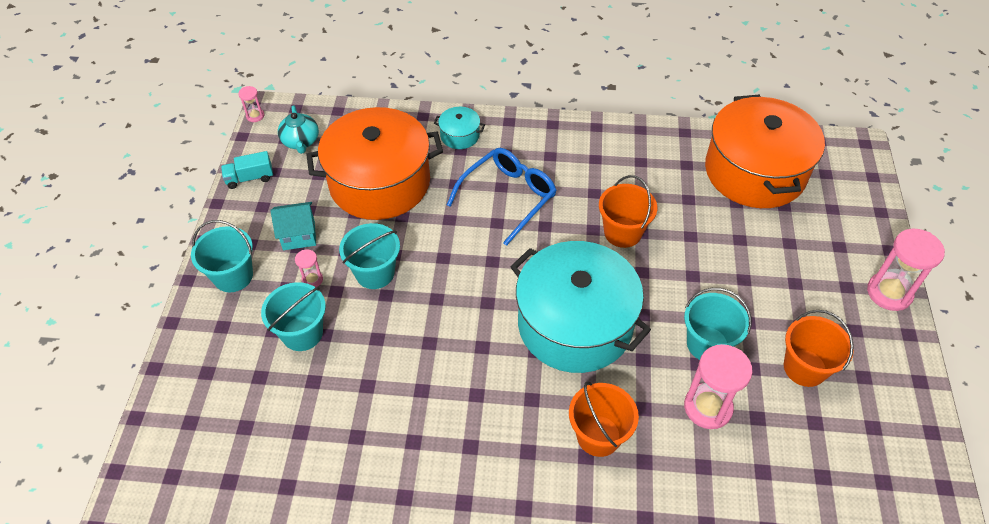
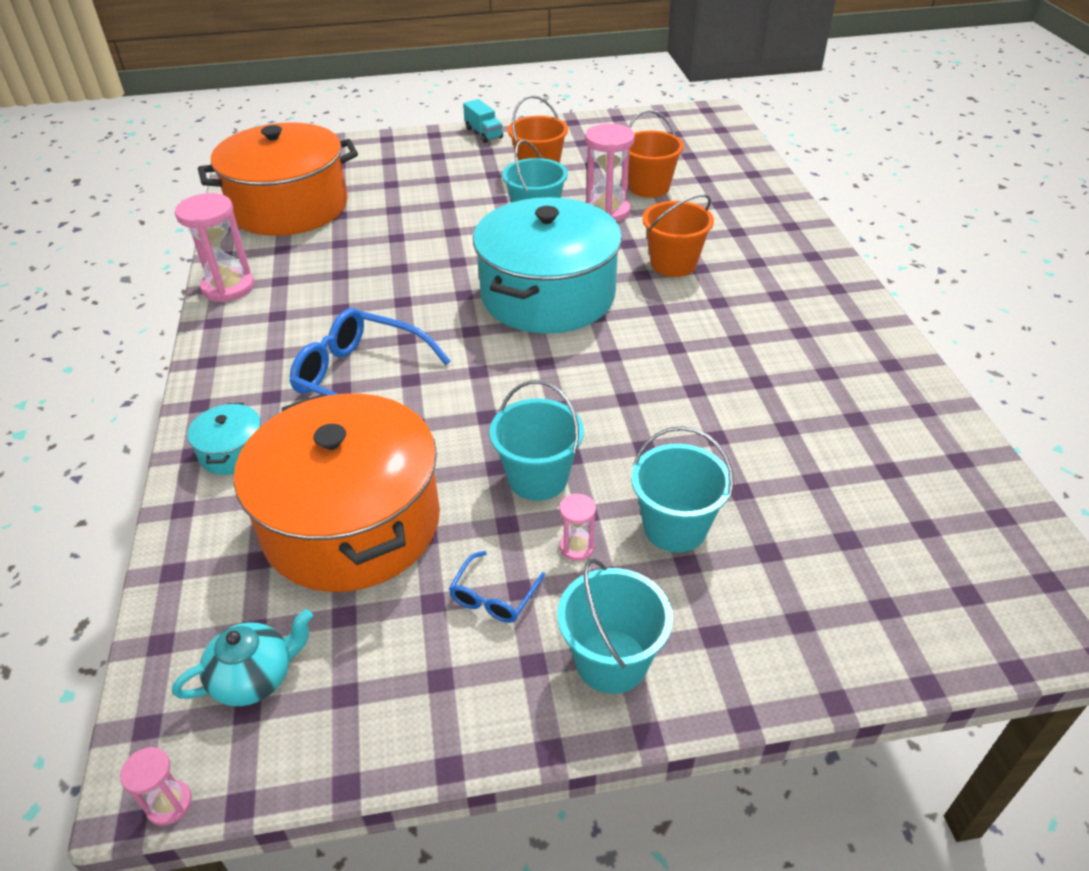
camera: 105 degrees left, 10 degrees down
(250, 178) = (368, 733): turquoise truck -> turquoise truck (483, 133)
(299, 235) = (494, 596): turquoise house -> blue glasses
(622, 232) = (402, 280): orange bucket -> orange bucket (649, 187)
(889, 293) = (438, 138): pink hourglass -> pink hourglass (228, 287)

